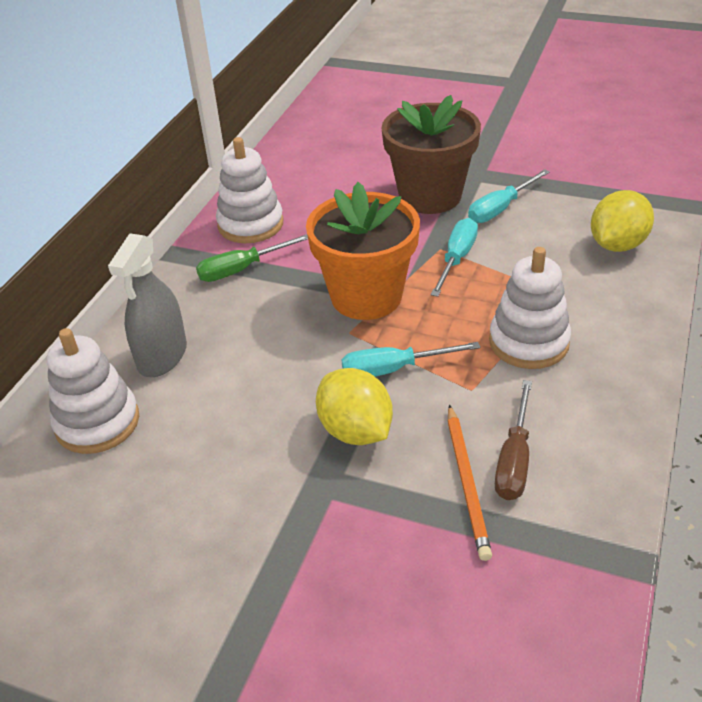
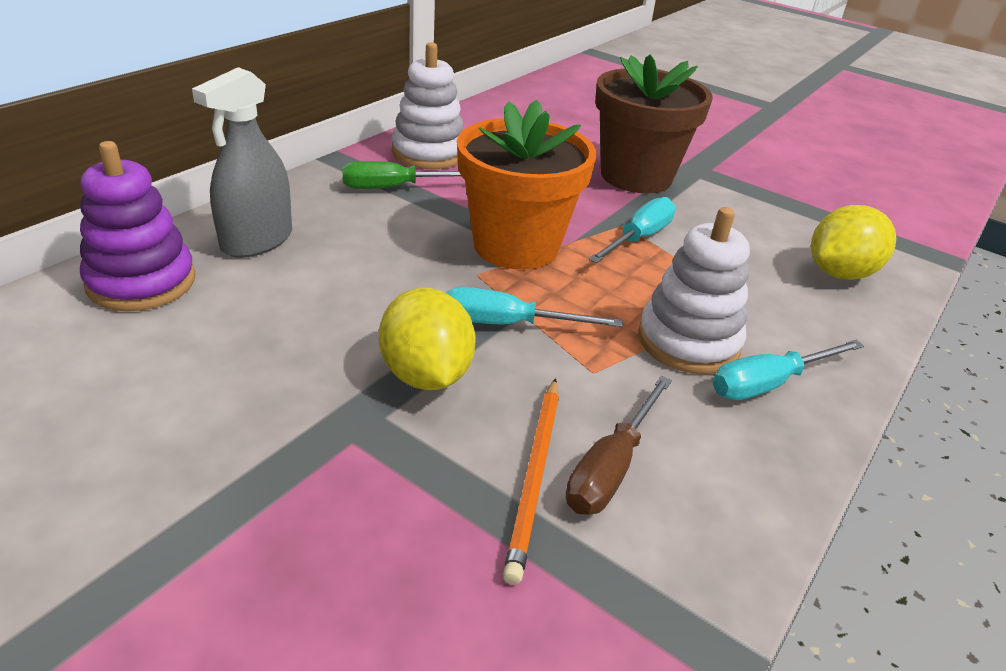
camera: 10 degrees right, 5 degrees down
(97, 422) = (141, 282): white stacking toy -> purple stacking toy
(500, 209) = (711, 206): turquoise screwdriver -> turquoise screwdriver (769, 383)

